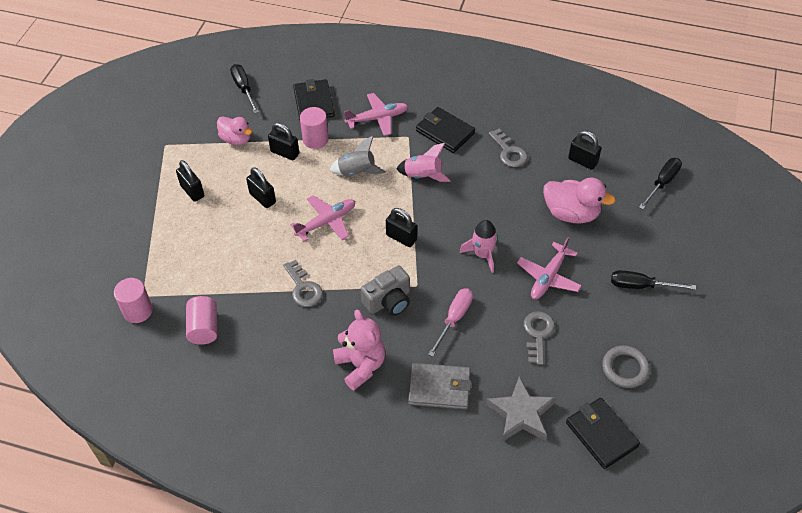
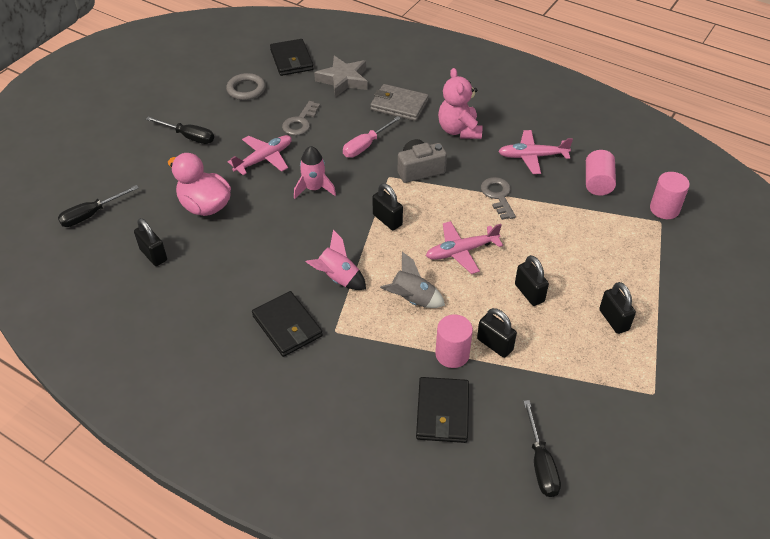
camera: 165 degrees left, 5 degrees down
(236, 139) = (556, 379): pink duck -> none
(377, 118) = (364, 366): pink plane -> pink plane (532, 156)
(509, 152) = (226, 283): grey key -> none

